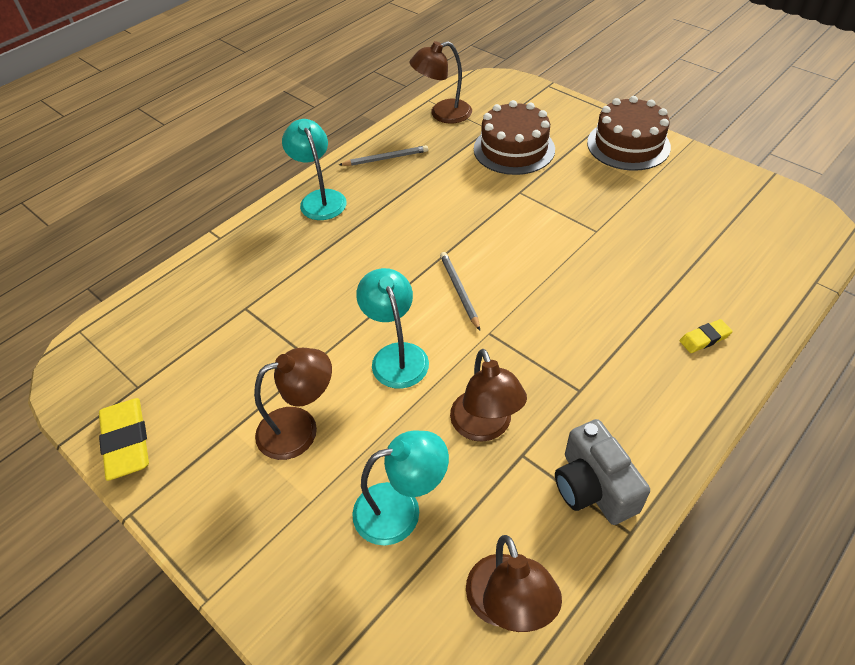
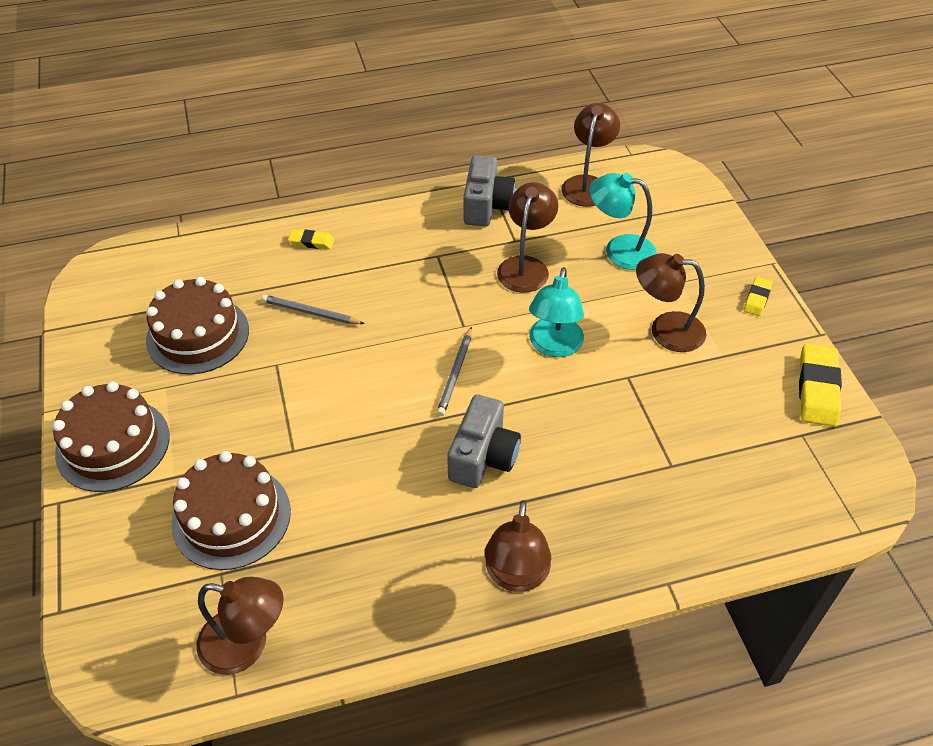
camera: 150 degrees left, 0 degrees up
(212, 526) = (757, 299): none -> yellow eraser
(320, 199) = (516, 576): turquoise lamp -> brown lamp
(385, 158) = (390, 600): grey pencil -> grey pencil (310, 313)
(390, 247) = (483, 457): none -> grey camera
(676, 220) = (198, 335): none -> brown cake

